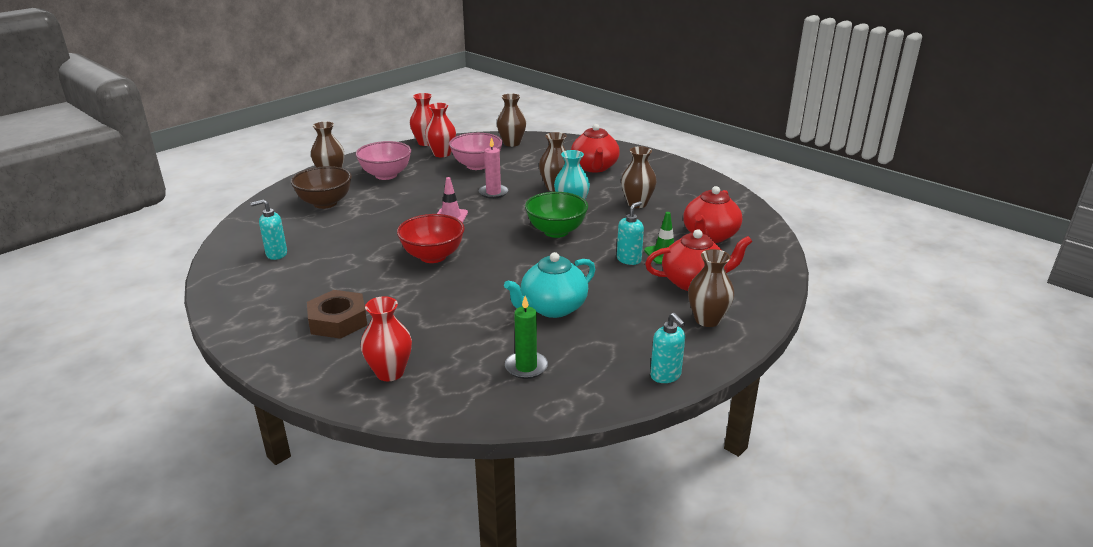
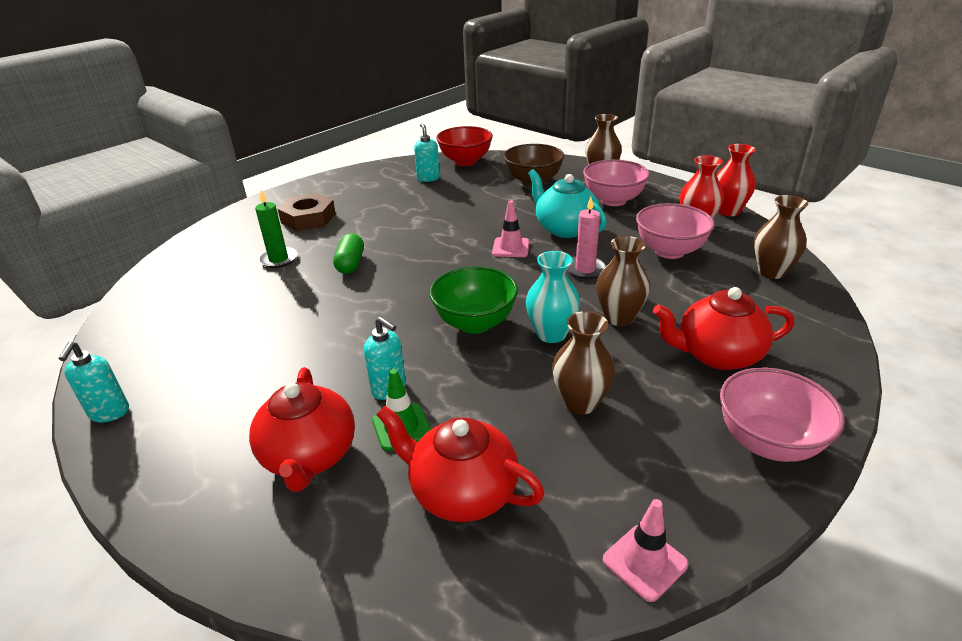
camera: 90 degrees right, 5 degrees up
(390, 372) = (219, 249): red vase -> none
(433, 256) = (416, 247): red bowl -> red bowl (465, 161)
(452, 286) = (350, 263): none -> green capsule
(526, 367) = (185, 315): green candle -> green candle (278, 259)
(552, 308) = (286, 327): turquoise teapot -> turquoise teapot (565, 228)
(661, 166) = (767, 442): none -> pink bowl
(665, 376) = (109, 413): turquoise soap dispenser -> turquoise soap dispenser turned 60 degrees counterclockwise
(707, 320) = (204, 462): brown vase -> none
(737, 198) = (644, 562): none -> pink traffic cone

